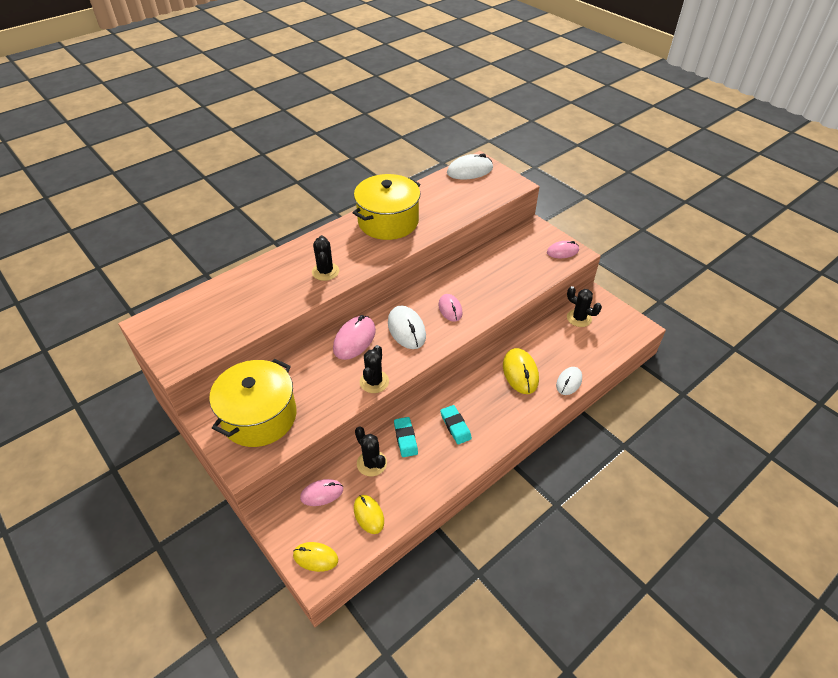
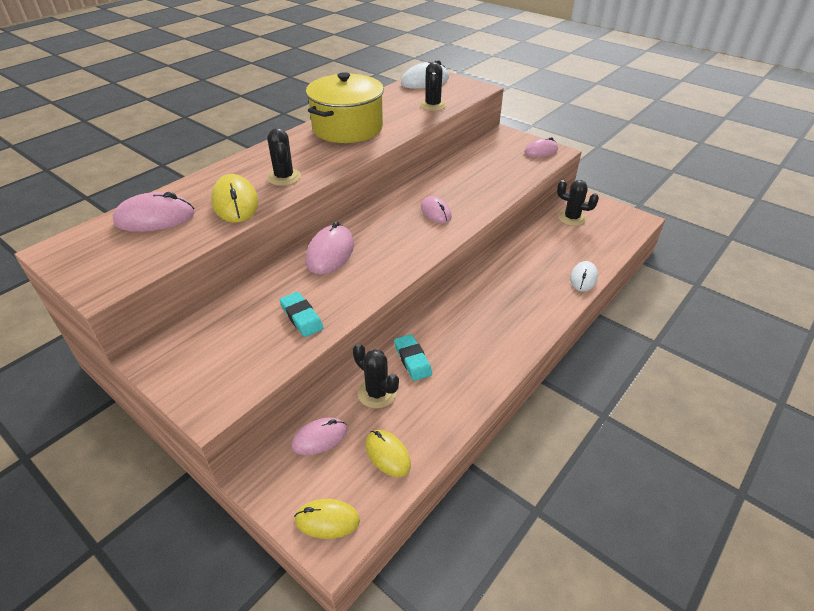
camera: 10 degrees left, 5 degrees down
(221, 302) = (155, 218): none -> pink mouse
(259, 416) = (223, 348): yellow pot -> none
(374, 382) = (365, 293): black cactus -> black cactus (433, 105)
(406, 329) = (390, 236): white mouse -> none
(455, 426) = (469, 338): turquoise eraser -> turquoise eraser (301, 317)
(520, 373) = (526, 275): yellow mouse -> yellow mouse (235, 203)

